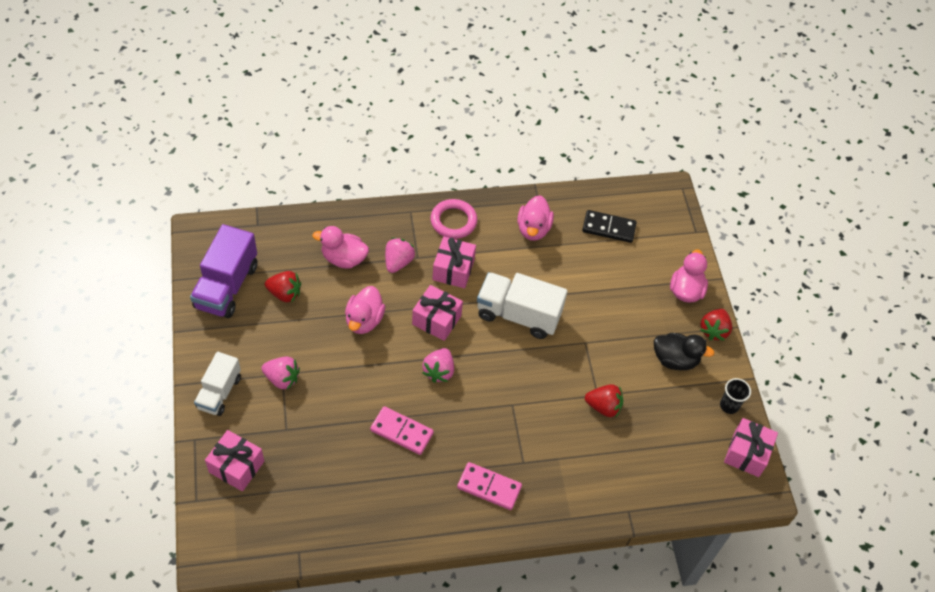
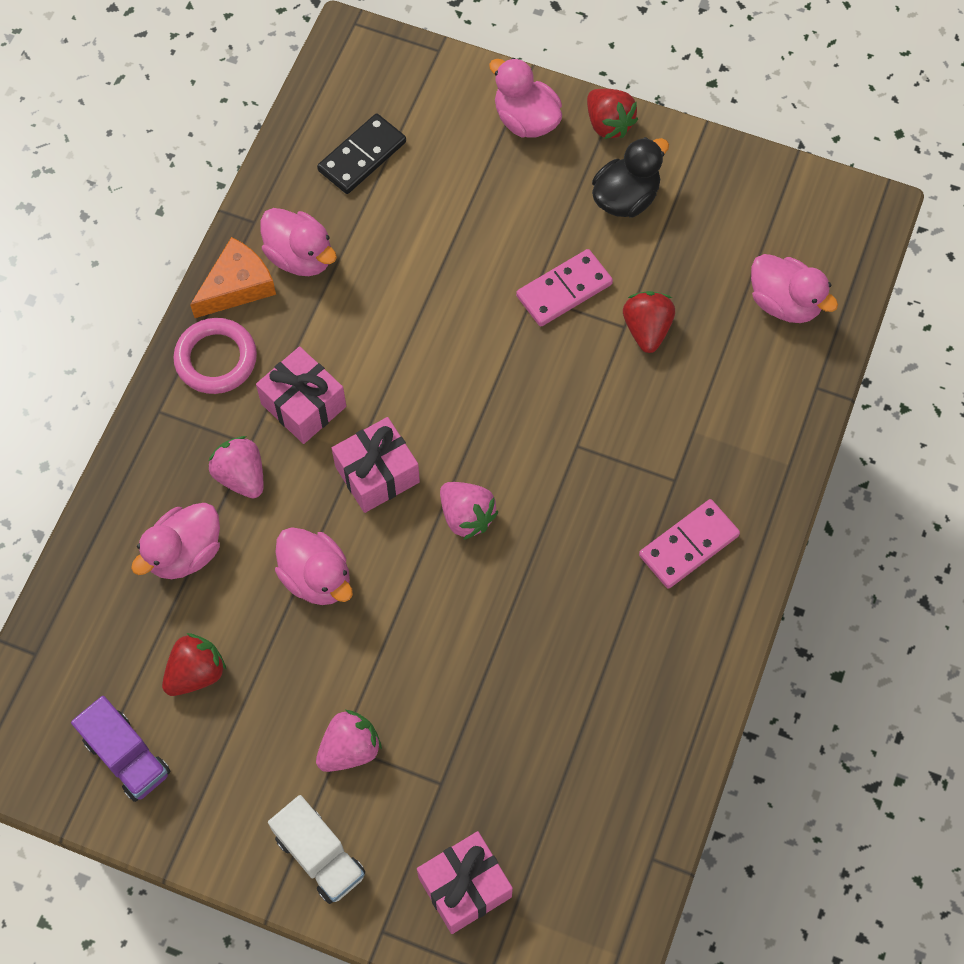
camera: 55 degrees left, 10 degrees up
(227, 286) = (127, 757): purple truck -> purple truck, size x0.64
(401, 432) = (537, 619): pink domino -> pink domino (564, 290)
(498, 211) = (237, 286): none -> orange cheese
(518, 315) = (435, 358): white truck -> none
(603, 407) = (647, 329): red strawberry -> red strawberry turned 45 degrees counterclockwise
(669, 470) = (784, 303): none -> pink duck
(729, 405) = (731, 174): black cup -> none
(747, 453) = (811, 196): pink gift -> none

